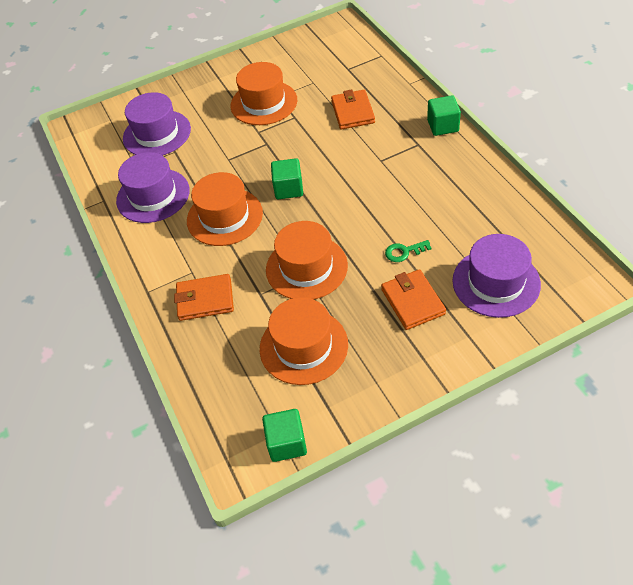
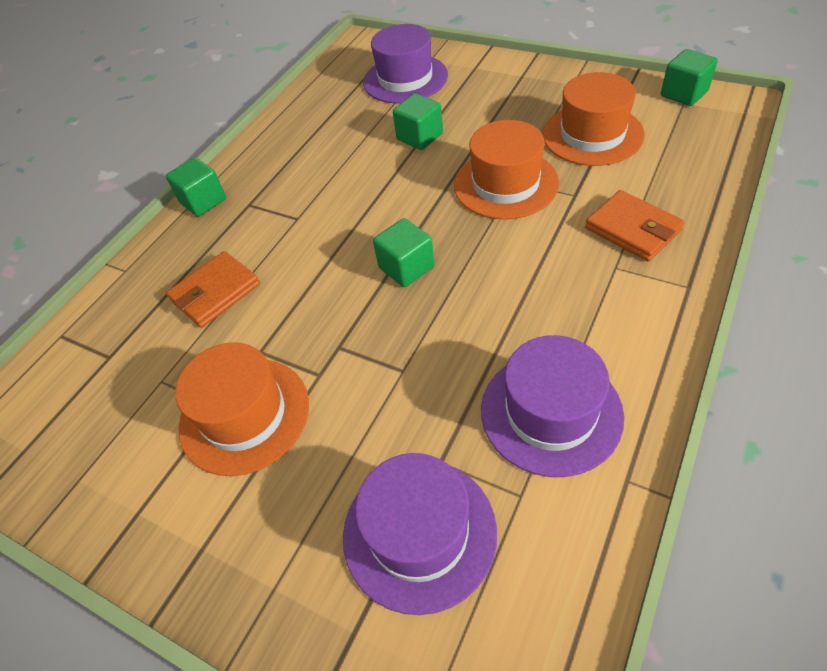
camera: 125 degrees left, 0 degrees up
(224, 217) = (507, 297): orange hat -> none
(404, 252) = (420, 137): green key -> green cube
(413, 301) = (472, 105): orange wallet -> none

